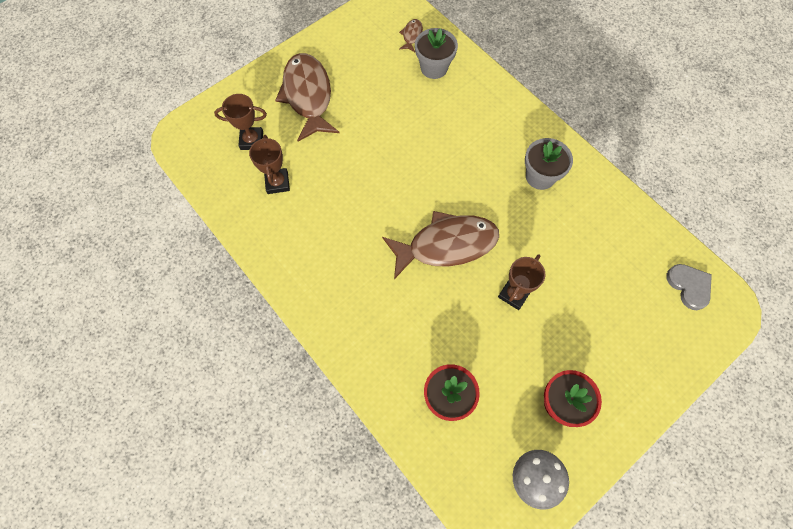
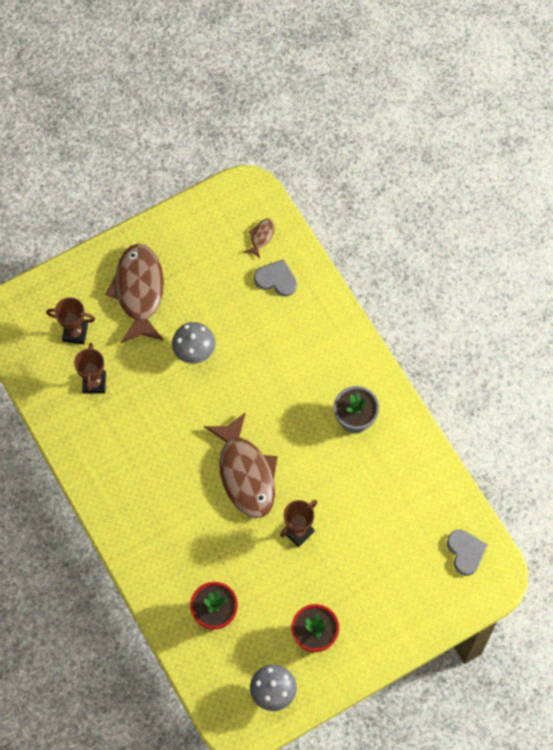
camera: 10 degrees right, 0 degrees up
(371, 140) = (194, 352): none -> grey mushroom
(434, 68) = (276, 279): grey flower pot -> grey heart
(446, 245) = (245, 473): brown fish -> brown fish turned 75 degrees clockwise

